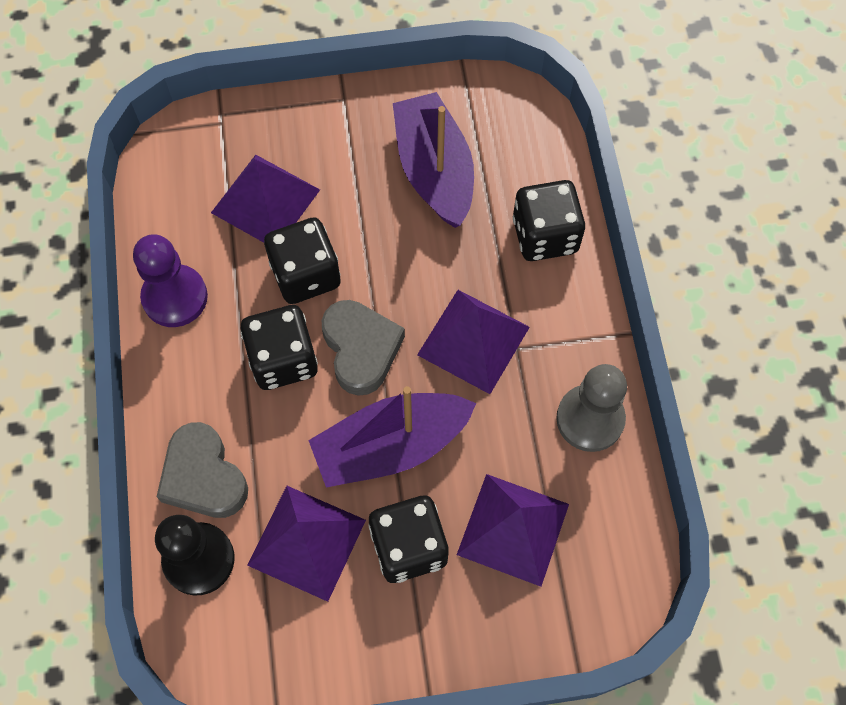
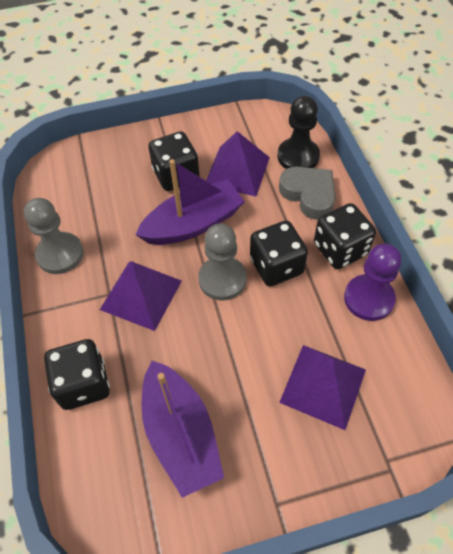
camera: 175 degrees right, 10 degrees down
(306, 274) = (274, 327): black dice -> black dice (340, 249)
(361, 349) = (222, 279): grey heart -> grey pawn
(513, 529) = (113, 190): purple pyramid -> none

